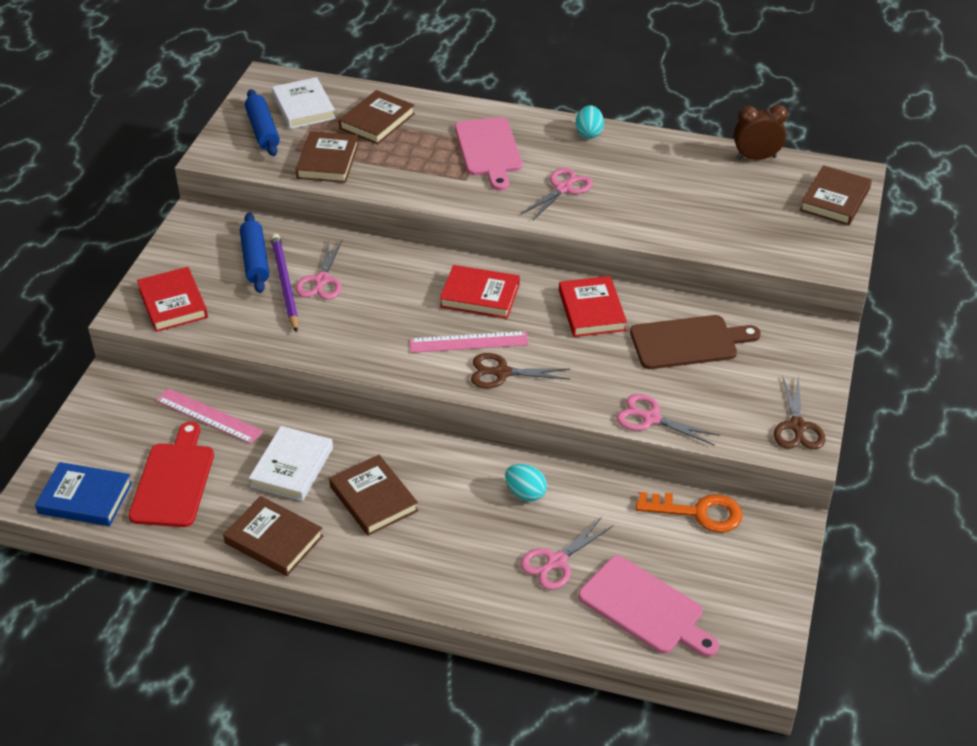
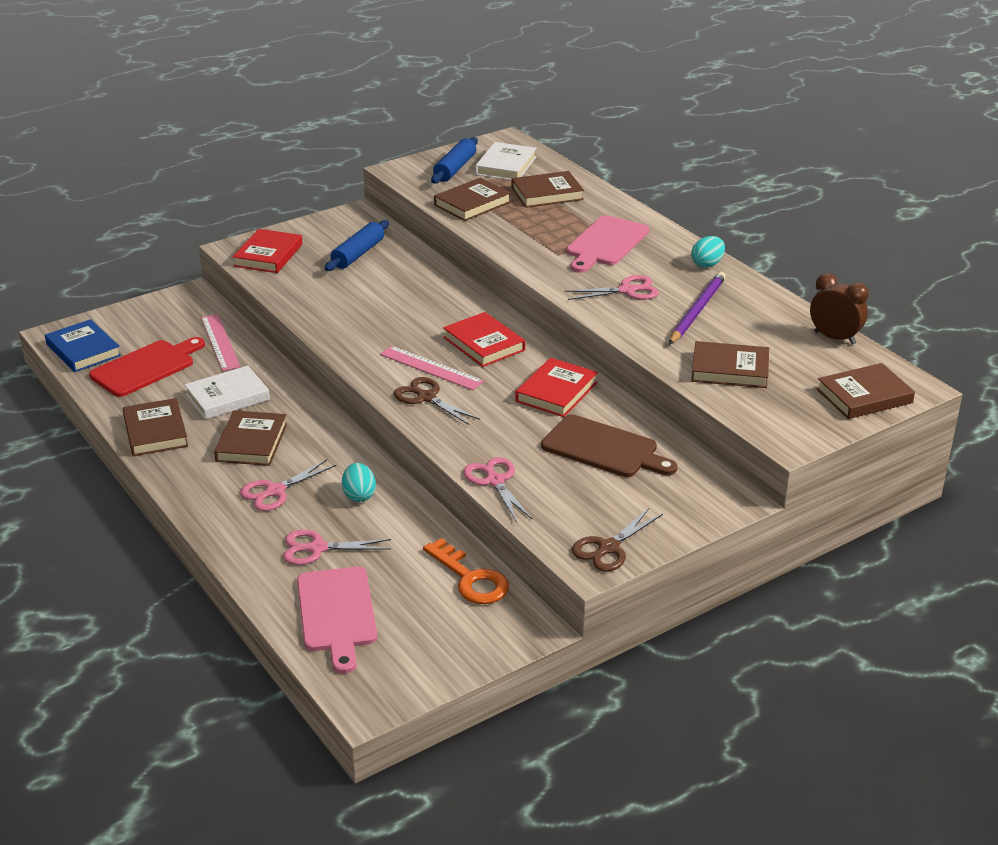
camera: 40 degrees right, 10 degrees down
(285, 284) = (356, 276): purple pencil -> purple pencil (697, 311)
(321, 280) = (384, 285): pink scissors -> pink scissors (275, 491)
(725, 224) = (730, 369): none -> brown book

